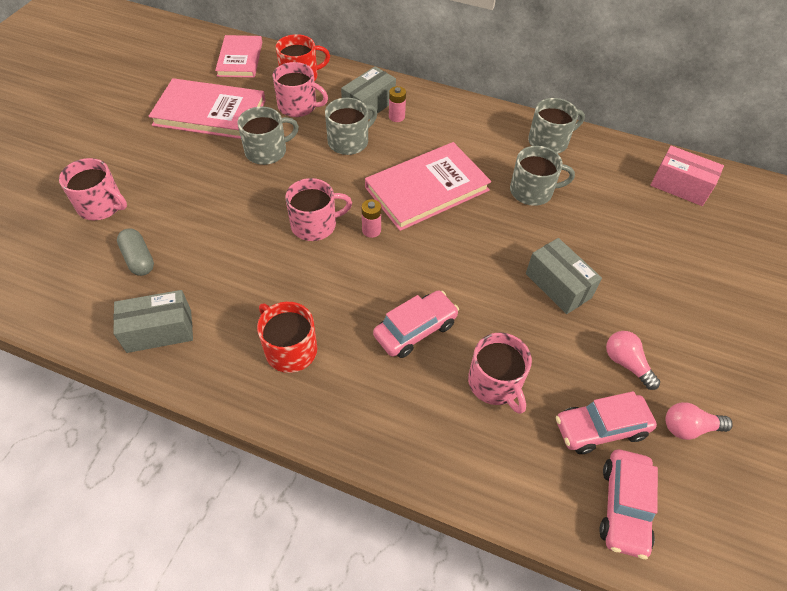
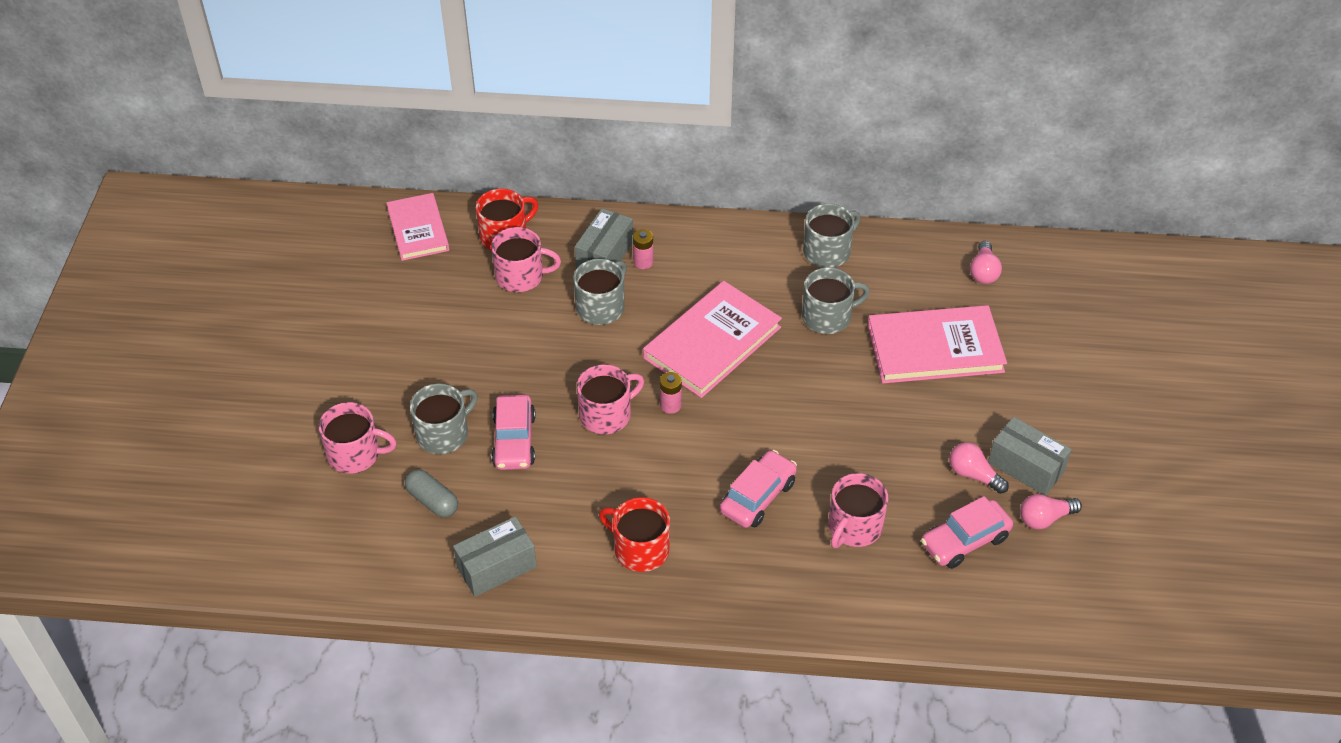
camera: 15 degrees left, 5 degrees down
(210, 113) = (419, 310): pink book -> pink book (935, 348)
(267, 151) = (511, 342): grey mug -> grey mug (444, 434)
(495, 383) = (854, 527): pink mug -> pink mug turned 75 degrees clockwise
(558, 285) = (886, 414): grey box -> grey box (1026, 467)
(624, 507) = (1003, 602): pink car -> pink car (514, 441)
(680, 186) = (983, 272): pink box -> pink light bulb

